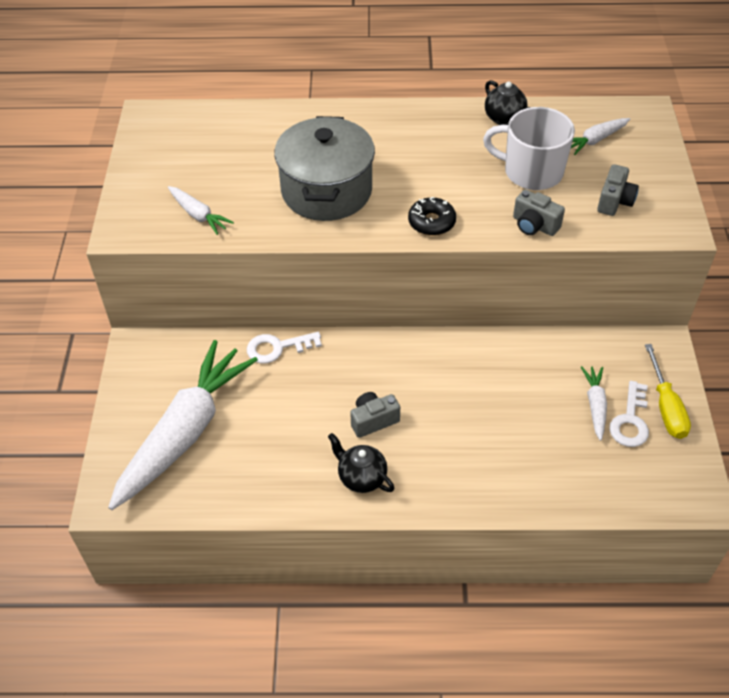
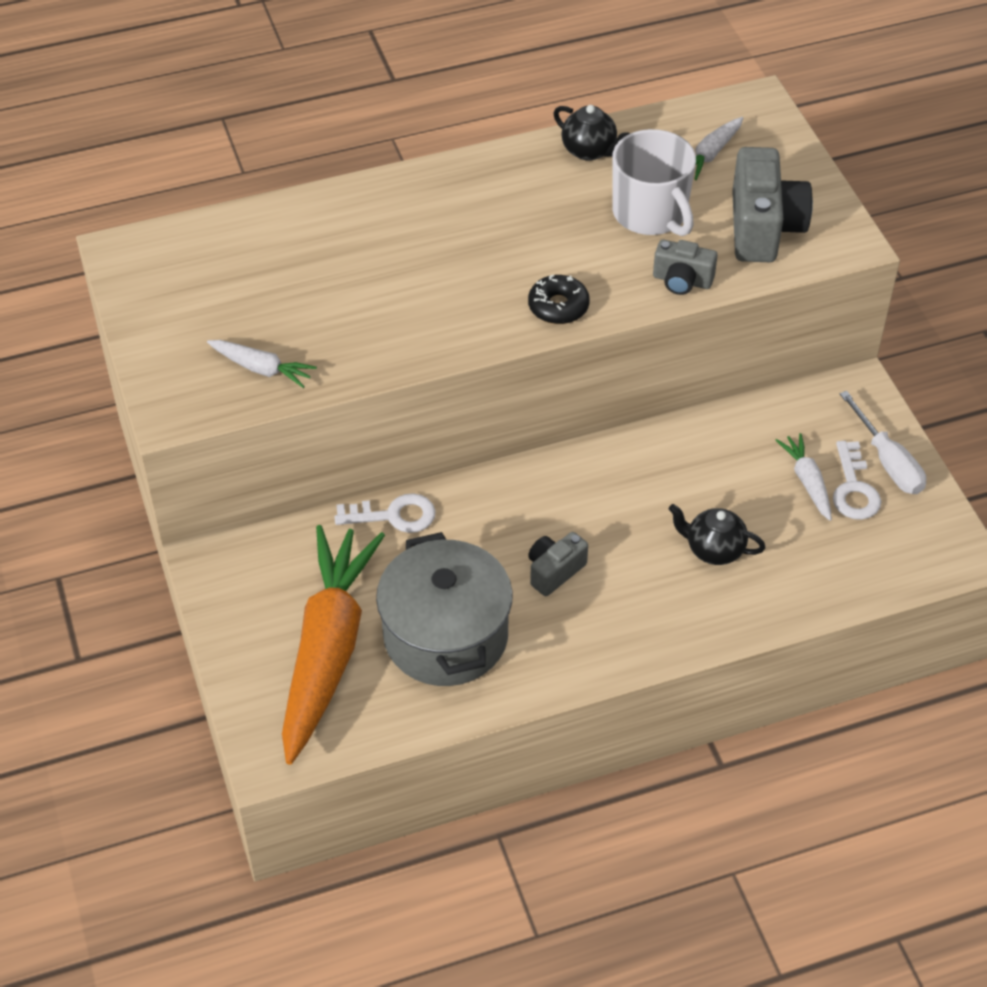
camera: 20 degrees left, 0 degrees up
(185, 432) = (327, 650): white carrot -> orange carrot
(277, 348) = (394, 515): white key -> white key turned 150 degrees counterclockwise
(326, 191) = (410, 298): grey pot -> grey pot (445, 636)
(361, 477) = (570, 642): black teapot -> black teapot (713, 549)
(531, 172) = (651, 213): white mug -> white mug turned 120 degrees counterclockwise
(614, 201) = (763, 228): grey camera -> grey camera, size x1.80
(666, 406) = (887, 461): yellow screwdriver -> white screwdriver

